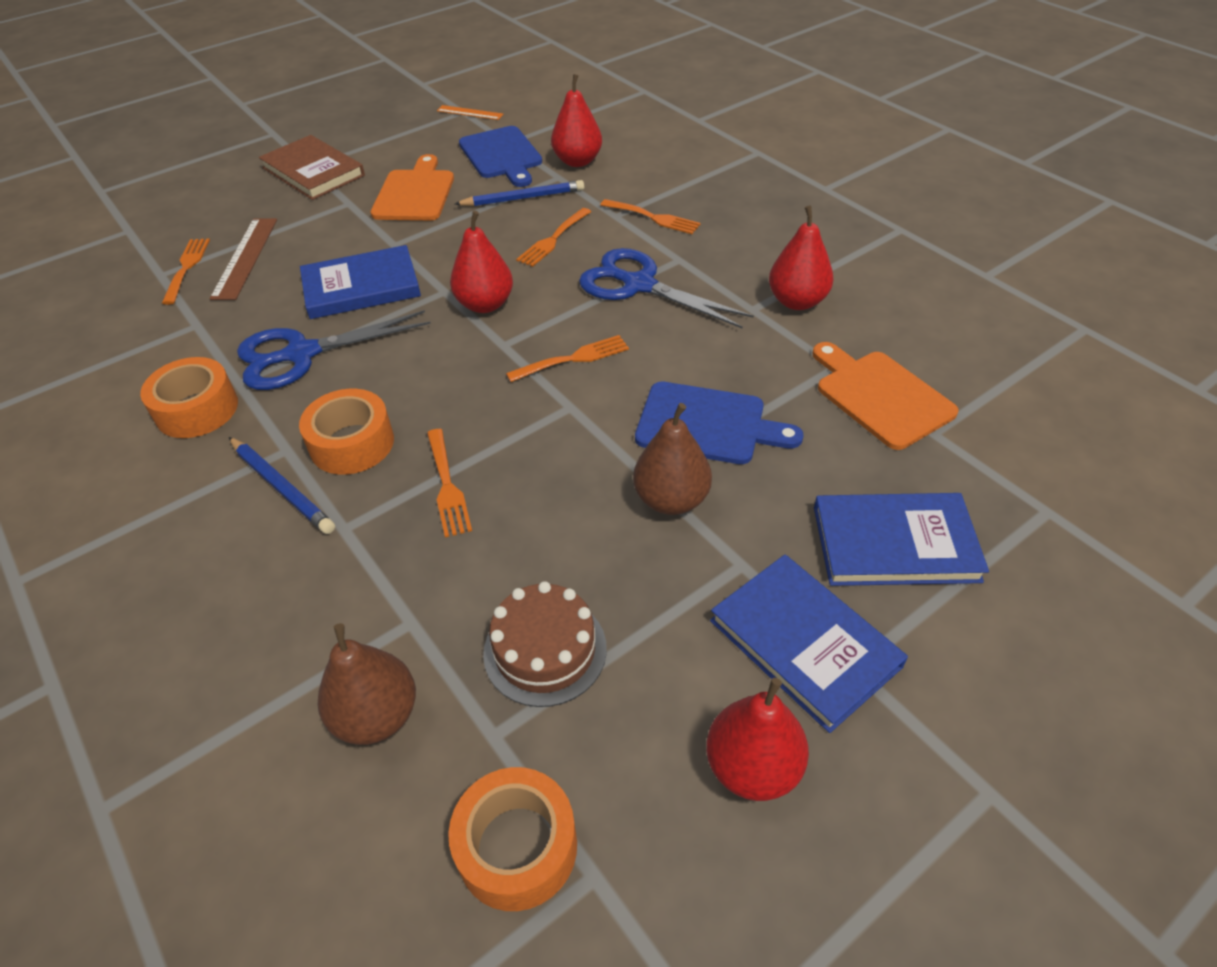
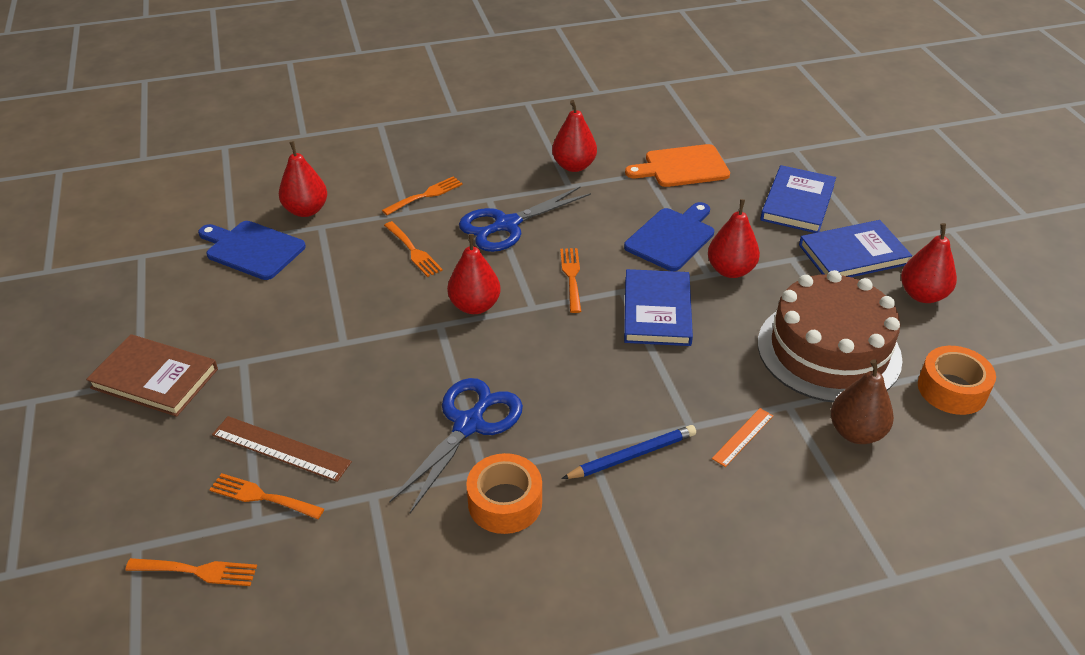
camera: 70 degrees left, 5 degrees down
(301, 354) = (469, 424): blue scissors -> blue scissors turned 150 degrees counterclockwise
(313, 171) = (155, 378): brown book -> brown book turned 45 degrees clockwise
(352, 443) = (602, 409): orange tape -> none
(361, 287) = (396, 373): blue book -> blue book (657, 311)
(415, 193) = (267, 314): orange cutting board -> none
(447, 486) = (673, 366): orange fork -> orange fork (197, 571)
(470, 113) = (149, 252): orange ruler -> orange ruler (743, 437)
(501, 155) = (252, 249): blue cutting board -> blue cutting board turned 150 degrees counterclockwise
(523, 198) = (337, 252): blue pencil -> none
(545, 650) = (828, 350): brown cake -> brown cake, size x1.83
(671, 500) = (730, 270): brown pear -> red pear

